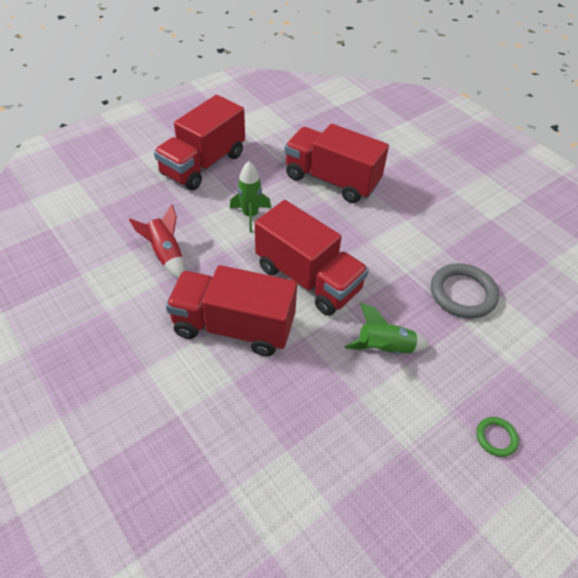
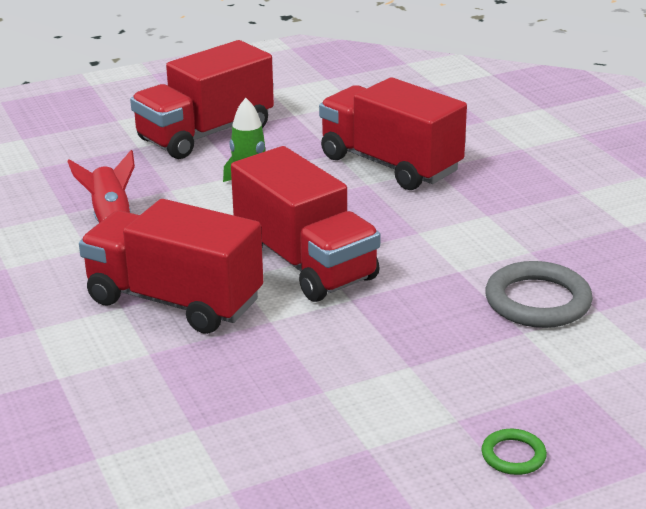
camera: 15 degrees right, 20 degrees down
(385, 348) = (386, 345): green rocket -> none

